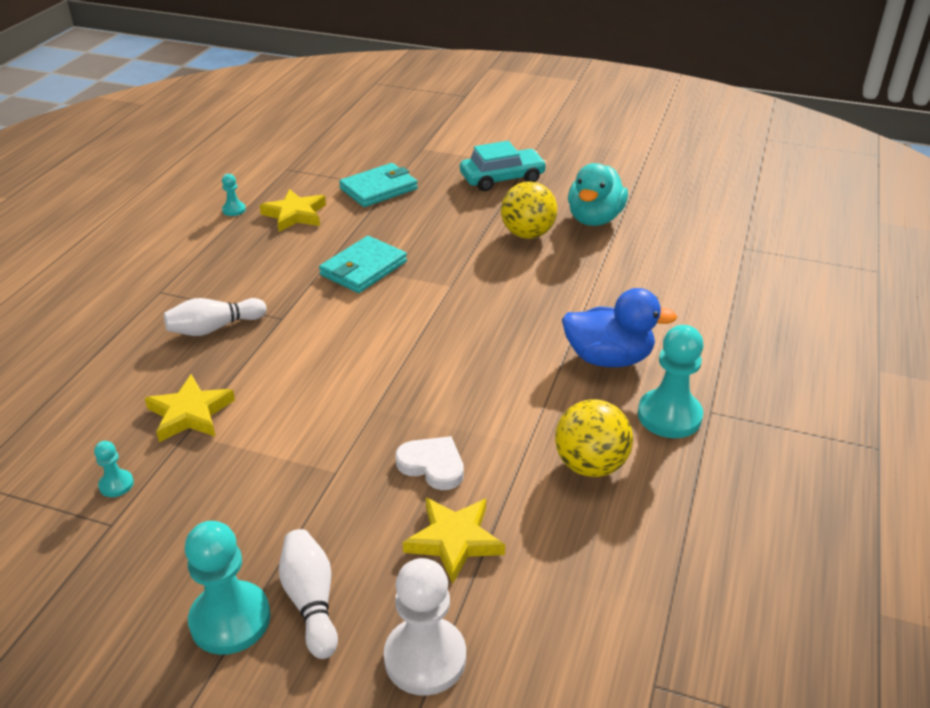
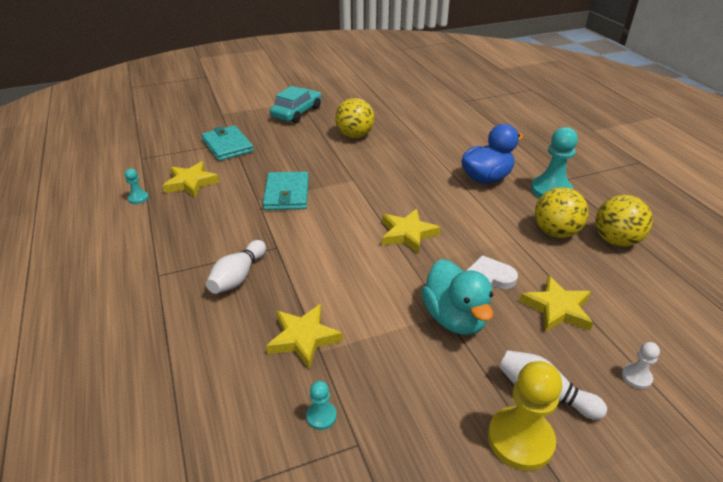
camera: 40 degrees left, 0 degrees up
(230, 619) = (520, 439): turquoise pawn -> yellow pawn
(379, 189) = (227, 146): turquoise wallet -> turquoise wallet turned 45 degrees counterclockwise
(419, 373) = (407, 234): none -> yellow star
(425, 658) = (636, 377): white pawn -> white pawn, size x0.48
(594, 219) = (378, 114): turquoise duck -> turquoise duck (455, 318)
(653, 518) = (615, 240): none -> yellow ball

